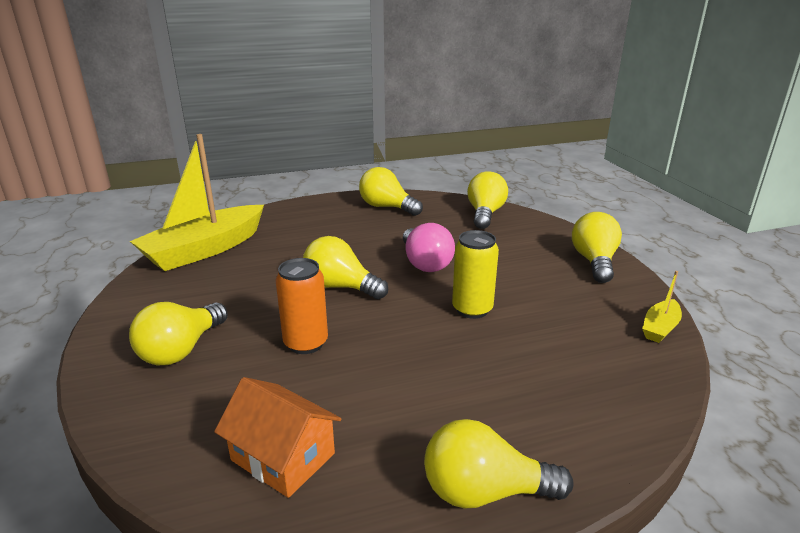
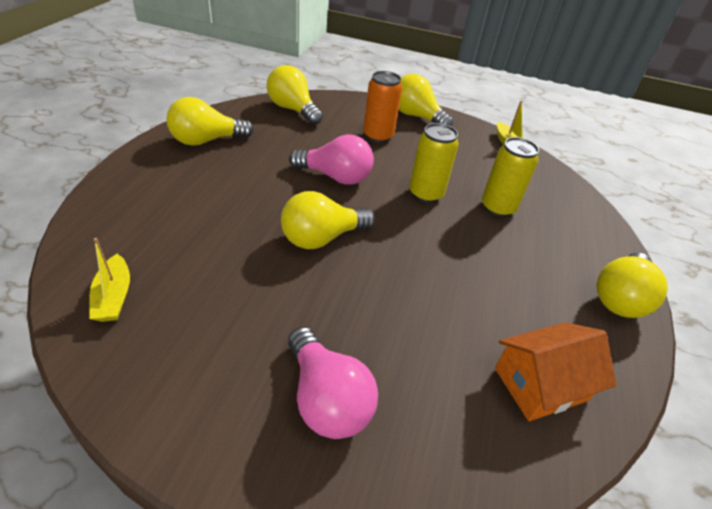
camera: 60 degrees left, 15 degrees up
(181, 350) = (327, 398): yellow light bulb -> pink light bulb
(204, 250) = (114, 297): yellow boat -> yellow boat, size x0.43
(306, 343) = (394, 301): orange can -> orange can (378, 136)
(519, 355) = (497, 208): none -> yellow can

